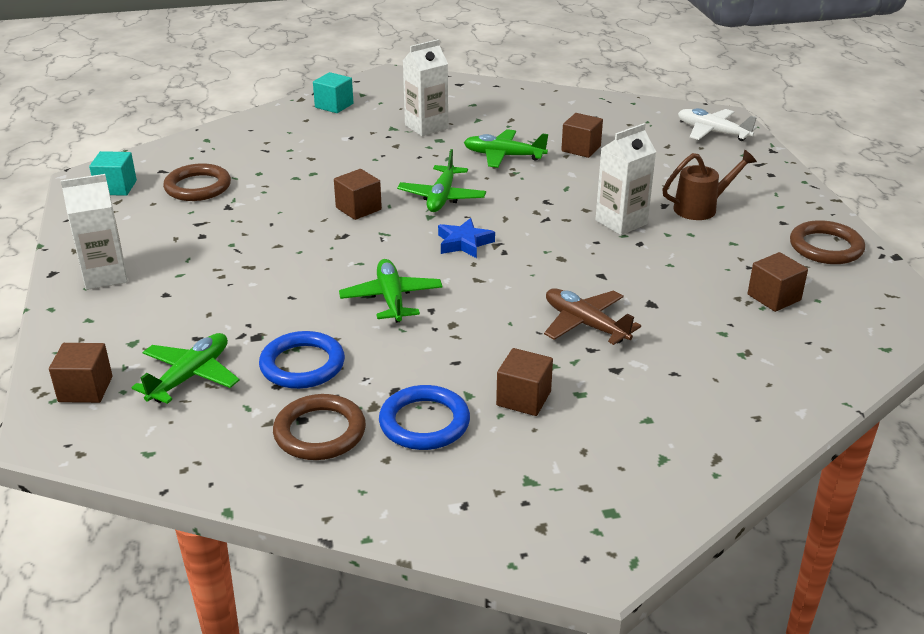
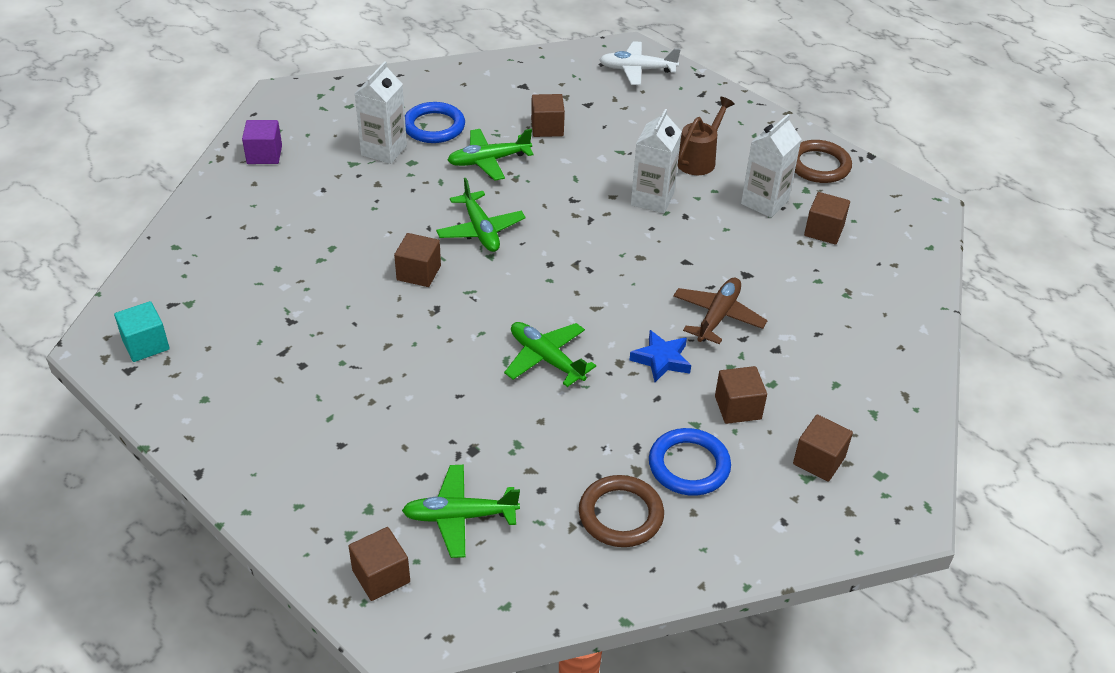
camera: 35 degrees left, 10 degrees up
(105, 276) = (258, 451): white carton -> white carton (764, 202)
(190, 376) = (459, 517): green plane -> green plane turned 90 degrees counterclockwise
(198, 187) = (233, 309): brown ring -> none
(302, 365) = (541, 459): blue ring -> blue ring (434, 126)
(334, 105) = (264, 155): turquoise cube -> purple cube
(464, 243) = (548, 273): blue star -> blue star (661, 360)
(557, 472) = (819, 460): none -> brown cube
(585, 324) = (717, 316): brown plane -> brown plane turned 105 degrees clockwise

